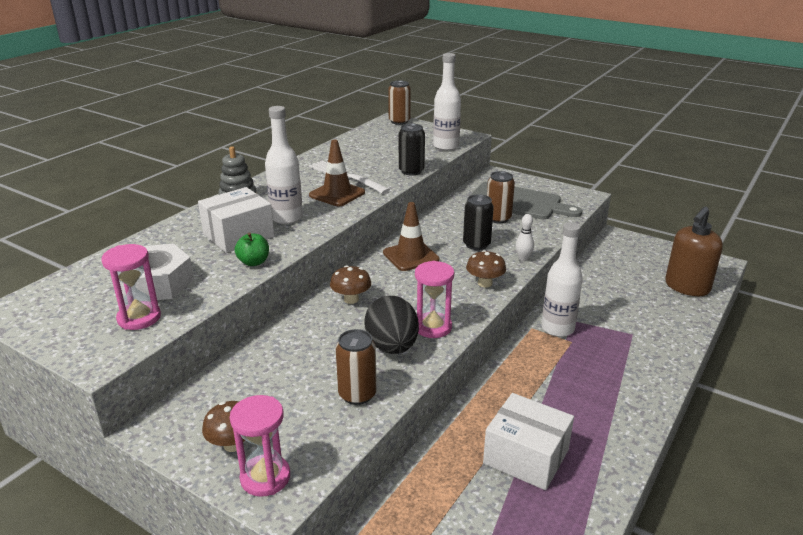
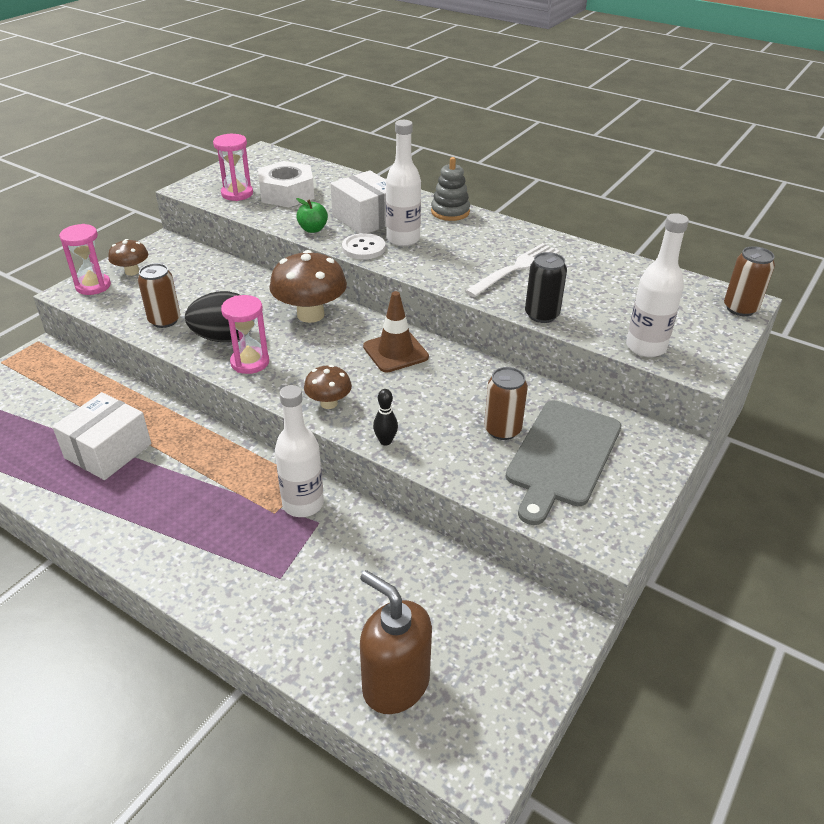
camera: 90 degrees right, 10 degrees up
(300, 235) = (363, 248): none -> white button
(337, 194) = (464, 265): brown traffic cone -> none
(351, 299) = (310, 314): brown mushroom -> brown mushroom, size x1.83
(476, 244) = (424, 404): black can -> none
(523, 259) = (385, 441): white bowling pin -> black bowling pin

